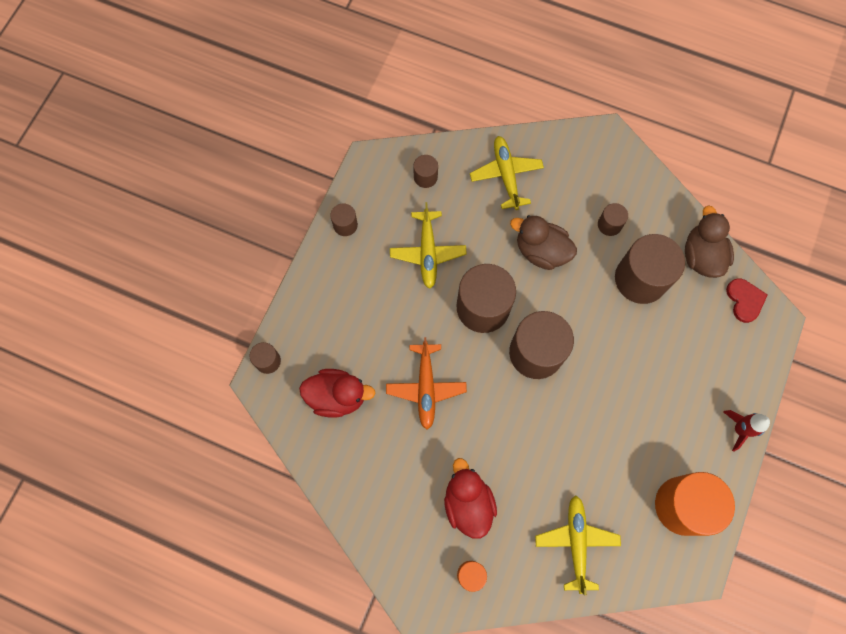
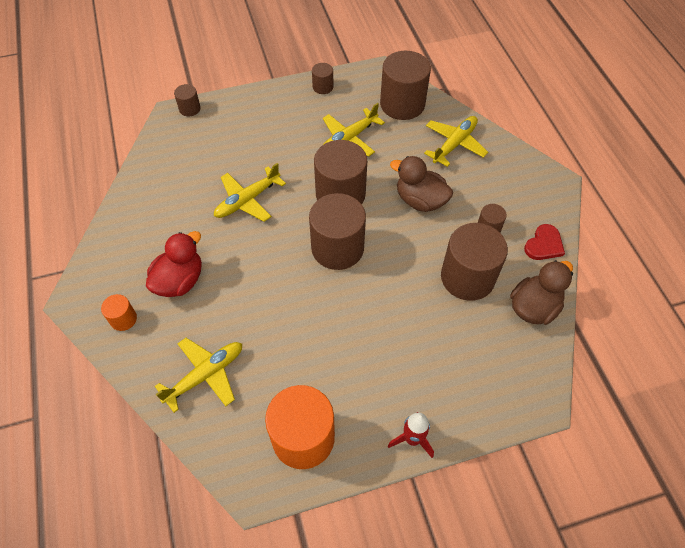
camera: 50 degrees right, 15 degrees down
(337, 396) = (196, 157): red duck -> none
(425, 177) = (402, 104): brown cylinder -> brown cylinder, size x2.12
(426, 387) = (247, 200): orange plane -> yellow plane
(541, 251) = (420, 200): brown duck -> brown duck turned 45 degrees counterclockwise
(744, 300) = (531, 365): red heart -> red heart (544, 244)

